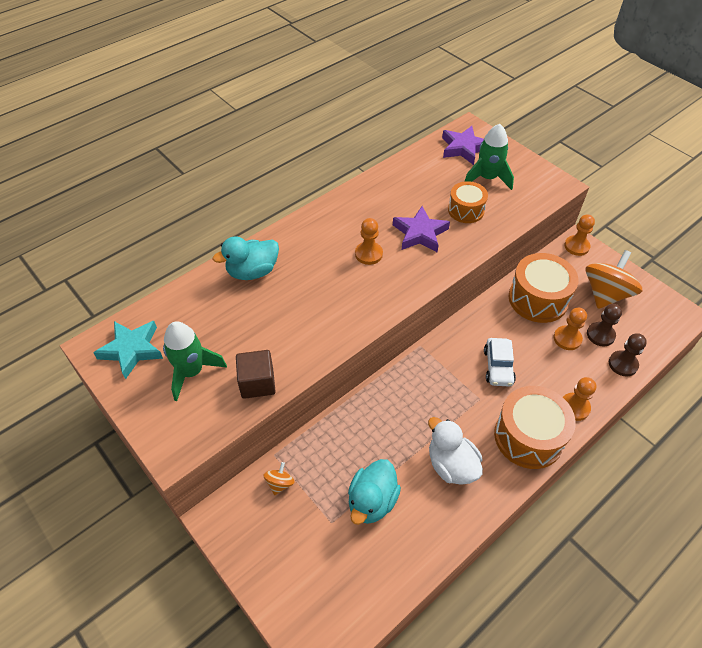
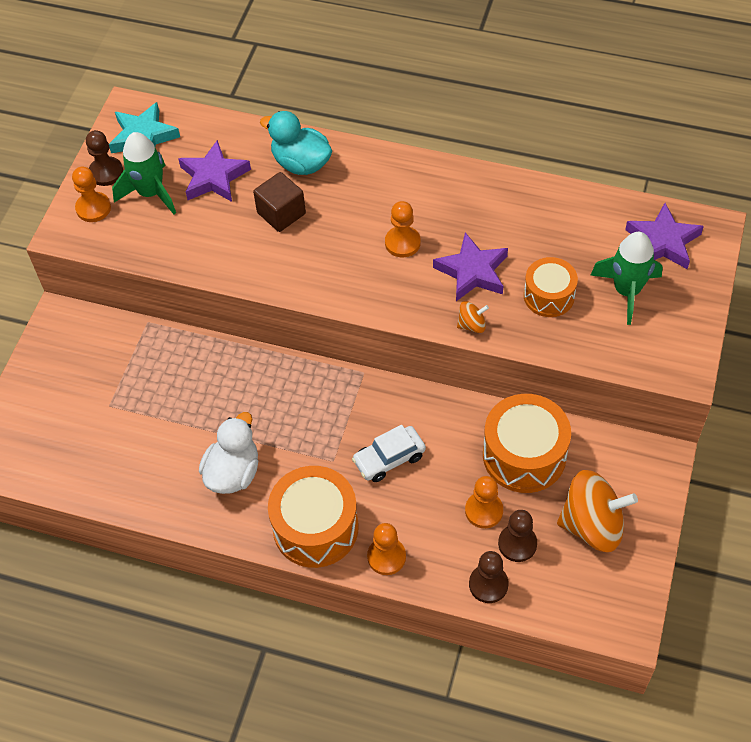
camera: 60 degrees right, 5 degrees up
(141, 392) = (106, 172): none -> brown pawn
(216, 325) = (214, 177): none -> purple star
(257, 383) = (172, 247): brown cube -> brown cube (281, 213)
(280, 483) = (121, 344): orange spinning top -> orange spinning top (472, 325)
(372, 501) = (150, 426): turquoise duck -> none
(576, 246) = (653, 460): orange pawn -> orange pawn (93, 208)

